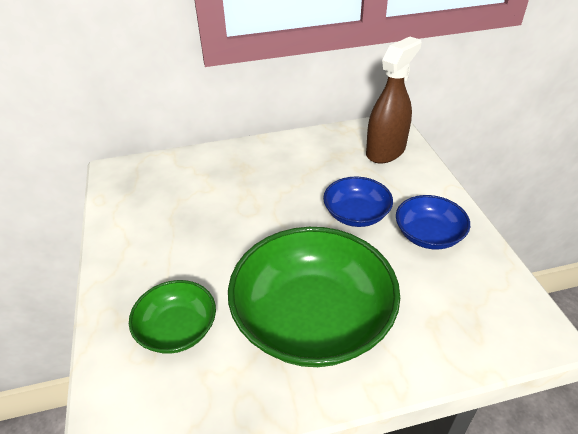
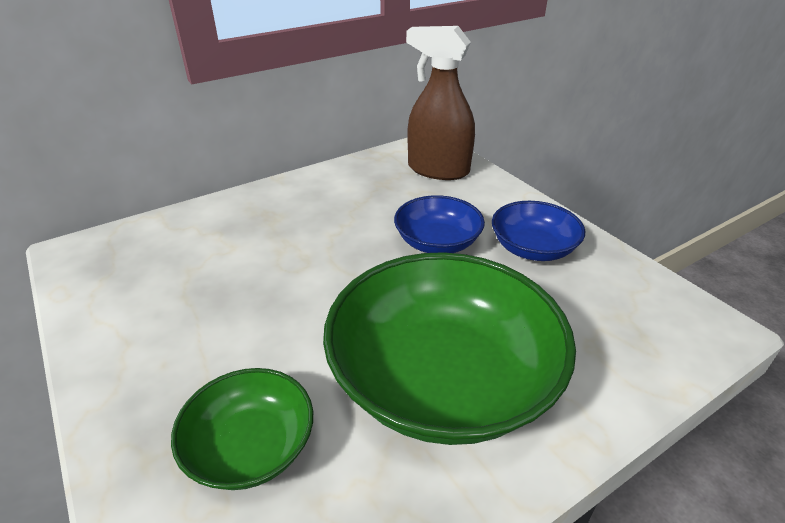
camera: 20 degrees left, 5 degrees down
(385, 151) = (438, 170): brown spray bottle -> brown spray bottle turned 90 degrees counterclockwise

